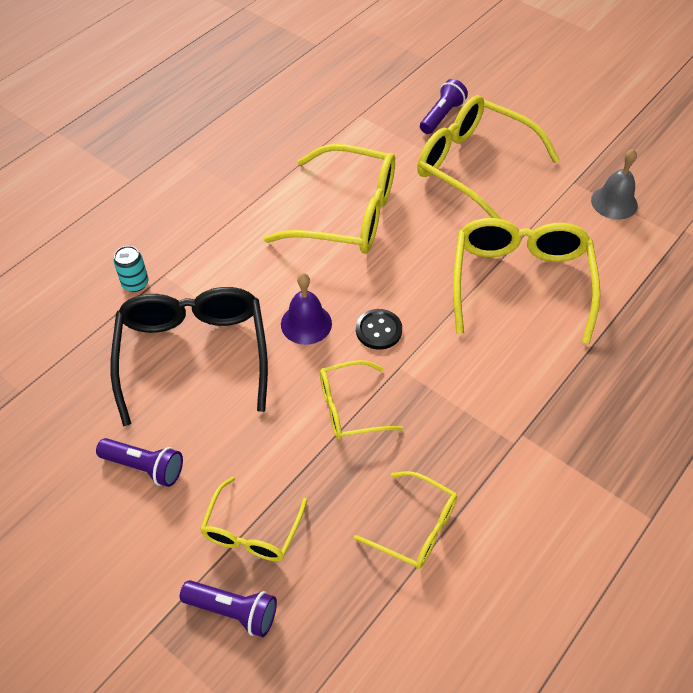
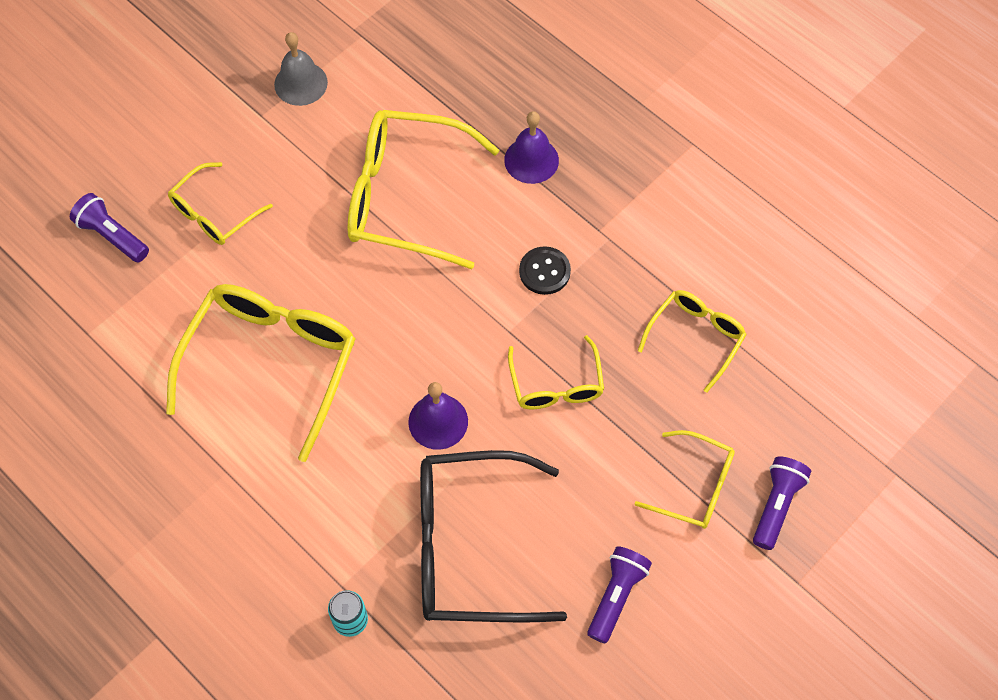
camera: 85 degrees left, 10 degrees up
(378, 330) = (456, 346): black button -> black button (544, 271)
(474, 167) = (214, 213): yellow glasses -> yellow glasses, size x0.55
(586, 373) = (531, 160): none -> purple bell

